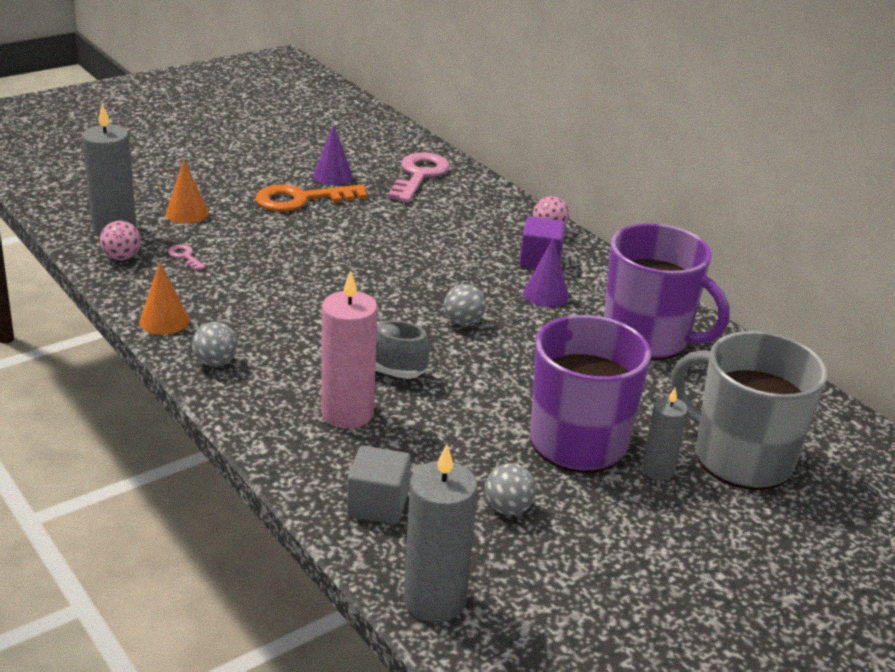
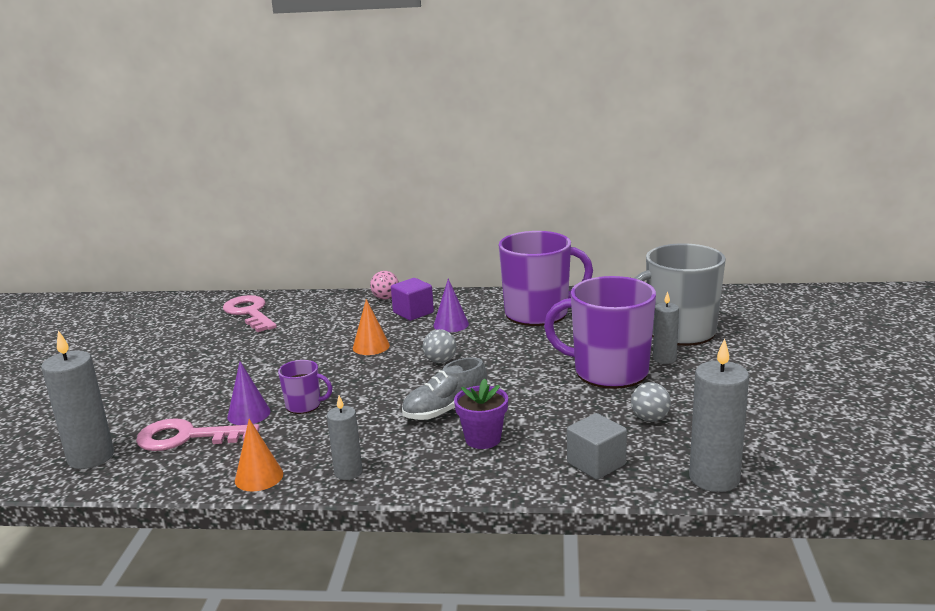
camera: 45 degrees left, 10 degrees down
(122, 257) = (137, 467): pink ball -> none
(185, 256) = (187, 437): pink key -> pink key, size x2.31
(187, 213) = (129, 415): orange cone -> orange cone (371, 346)
(215, 362) = (348, 472): grey ball -> grey candle
(295, 287) = (304, 405): none -> purple mug
(301, 199) = (199, 364): orange key -> none
(333, 176) = (192, 341): purple cone -> purple cone (249, 414)
(347, 413) = (483, 439): pink candle -> purple flower pot

